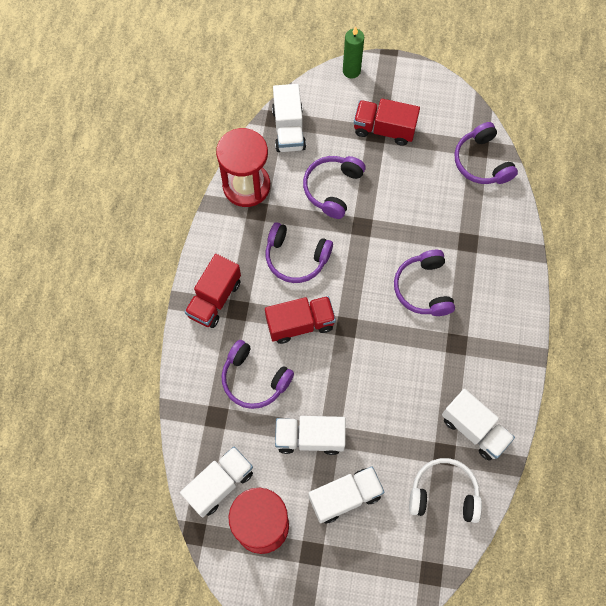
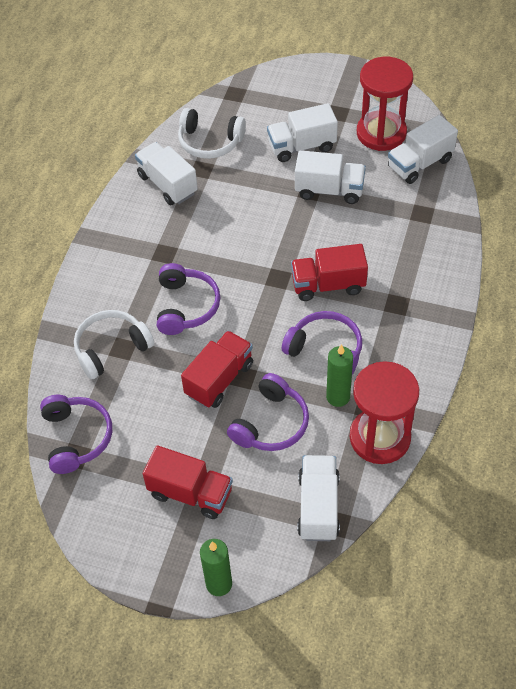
camera: 170 degrees left, 15 degrees down
(214, 298) = (422, 317): red truck -> red truck (219, 379)
(254, 379) = (381, 240): purple headphones -> none
(282, 216) = (338, 397): none -> green candle
(477, 241) = (111, 348): none -> white headphones

